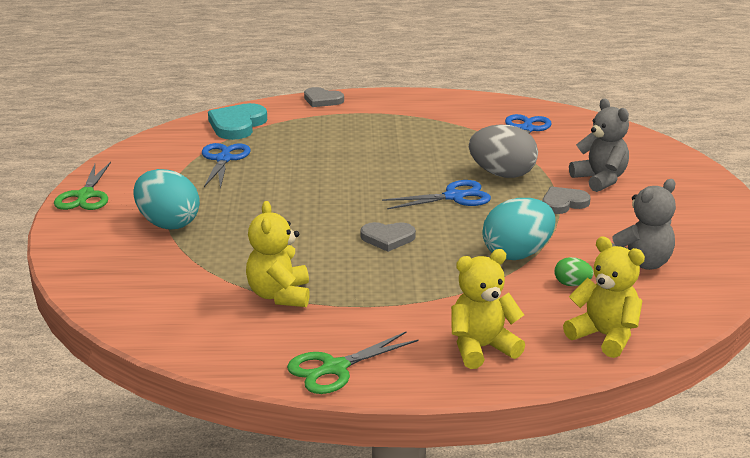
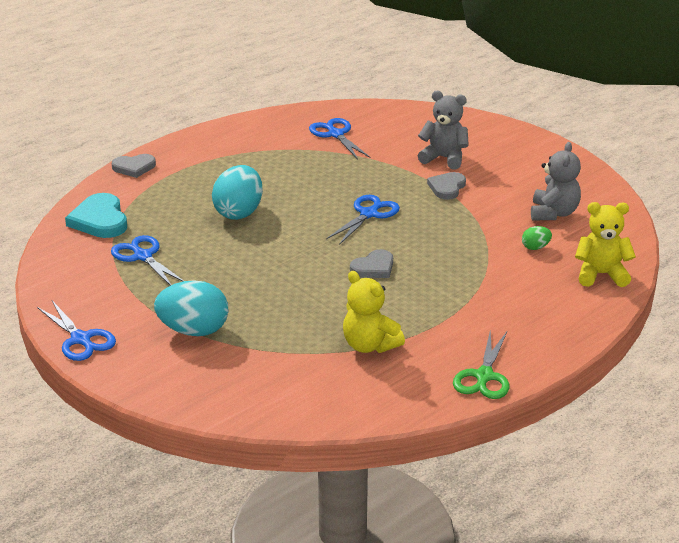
camera: 40 degrees left, 5 degrees up
(85, 195) = (81, 339): green scissors -> blue scissors
(481, 348) = (547, 318): yellow teddy bear -> none
(502, 174) = (374, 181): grey egg -> none
(517, 254) = (473, 241): turquoise egg -> turquoise egg (239, 212)

